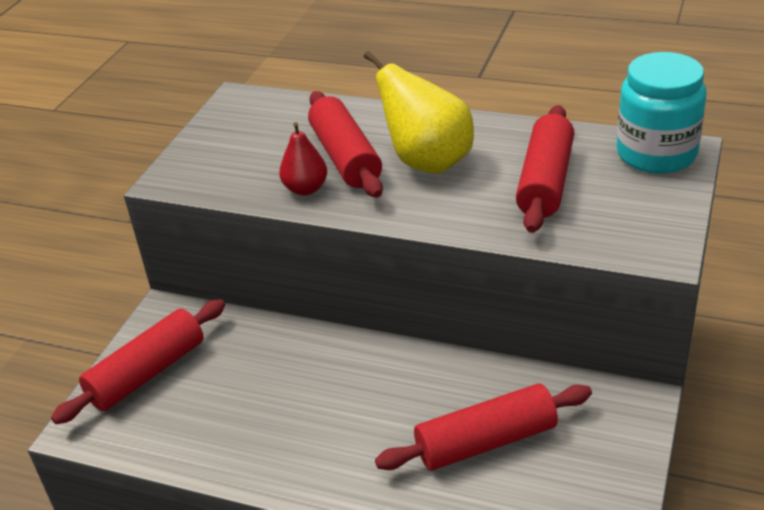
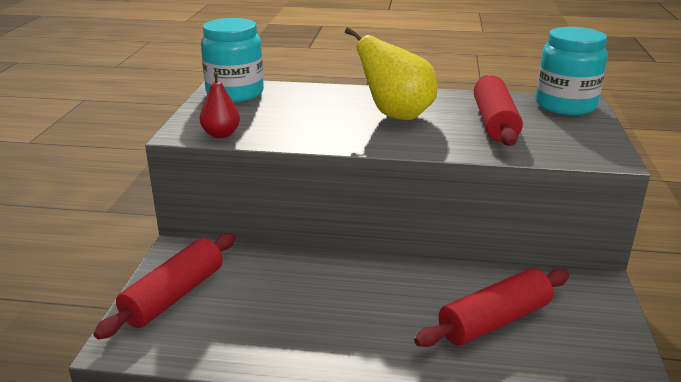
camera: 15 degrees left, 10 degrees down
(248, 113) = (235, 93): none -> turquoise jar
(305, 189) = (305, 134): red pear -> red pear (221, 134)
(345, 157) = (329, 115): red rolling pin -> none

